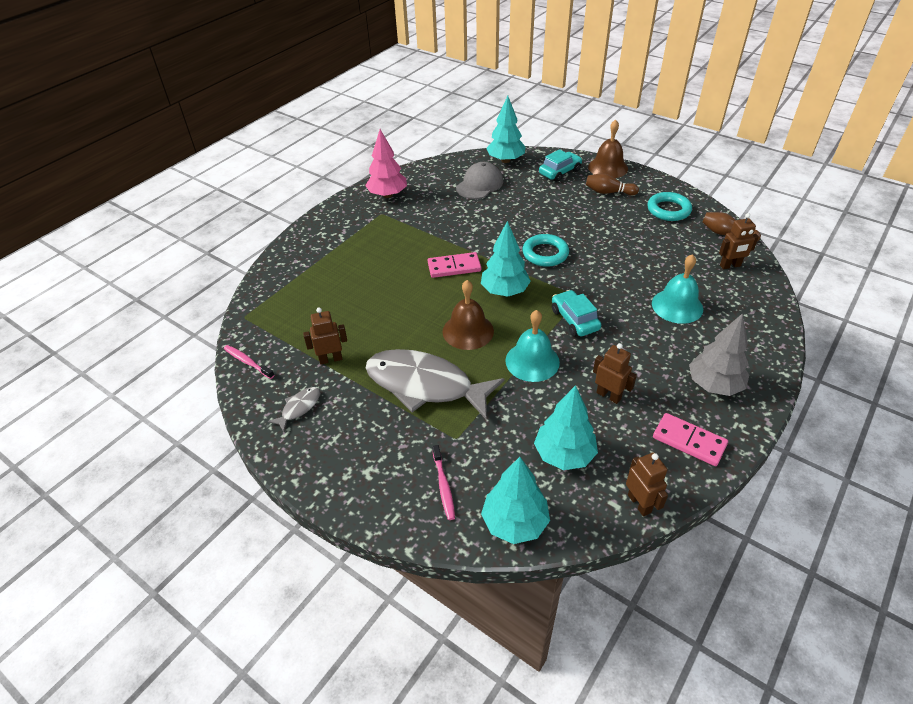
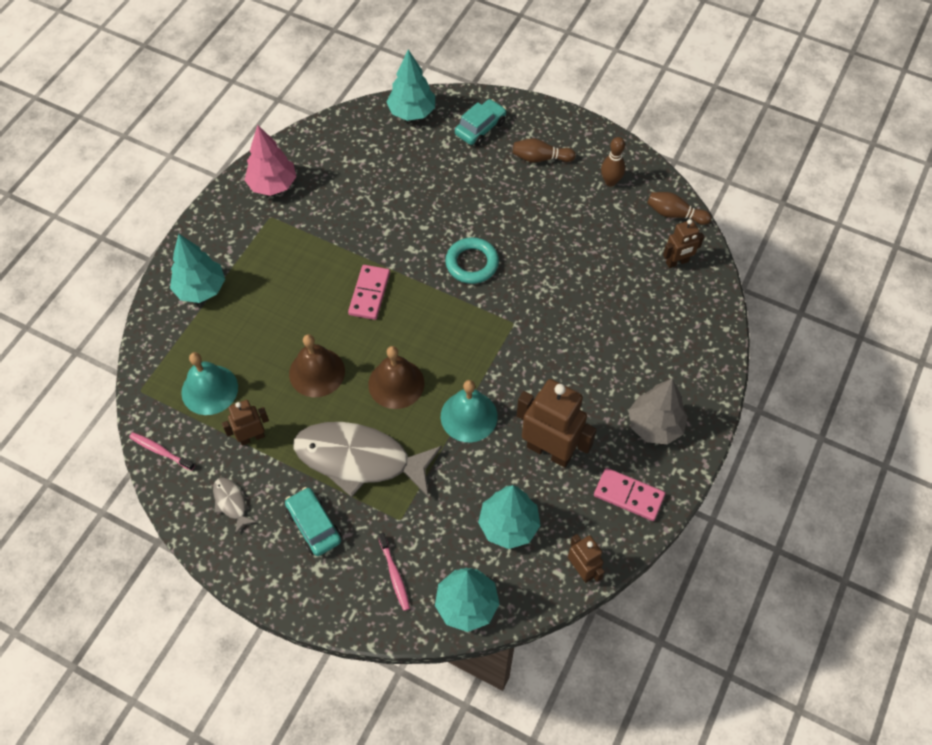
camera: 10 degrees left, 15 degrees up
(299, 408) = (231, 503): grey fish -> grey fish turned 60 degrees counterclockwise
(454, 267) = (369, 294): pink domino -> pink domino turned 60 degrees counterclockwise
(479, 184) = (384, 157): grey cap -> none
(504, 291) = (431, 324): turquoise tree -> turquoise tree (201, 289)
(574, 320) = (510, 356): turquoise car -> turquoise car (314, 525)
(608, 167) = (538, 115): brown bell -> brown bell (317, 372)
(608, 395) = (549, 450): brown robot -> brown robot, size x1.82
(668, 210) = (610, 181): turquoise ring -> brown bowling pin
(677, 306) = (619, 325): turquoise bell -> turquoise bell (209, 389)

